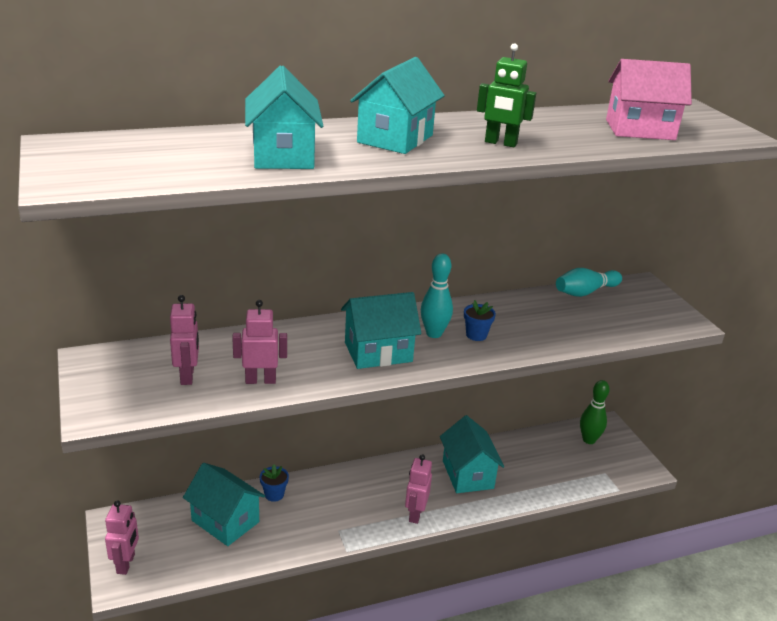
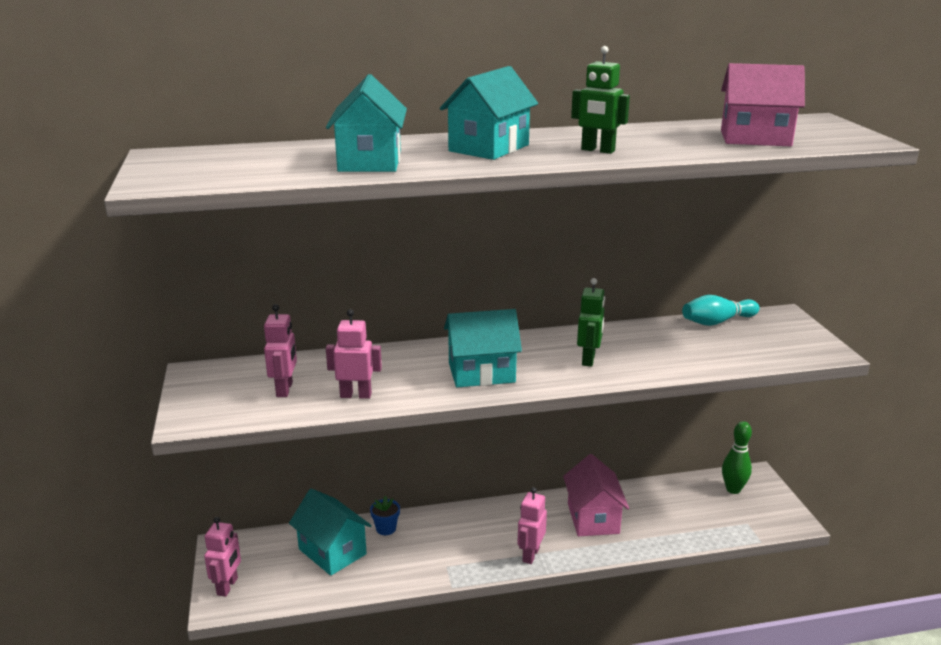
camera: 10 degrees right, 5 degrees down
(434, 333) = (544, 357): turquoise bowling pin -> none
(467, 474) = (593, 518): turquoise house -> pink house
(476, 335) = (589, 359): blue flower pot -> green robot

